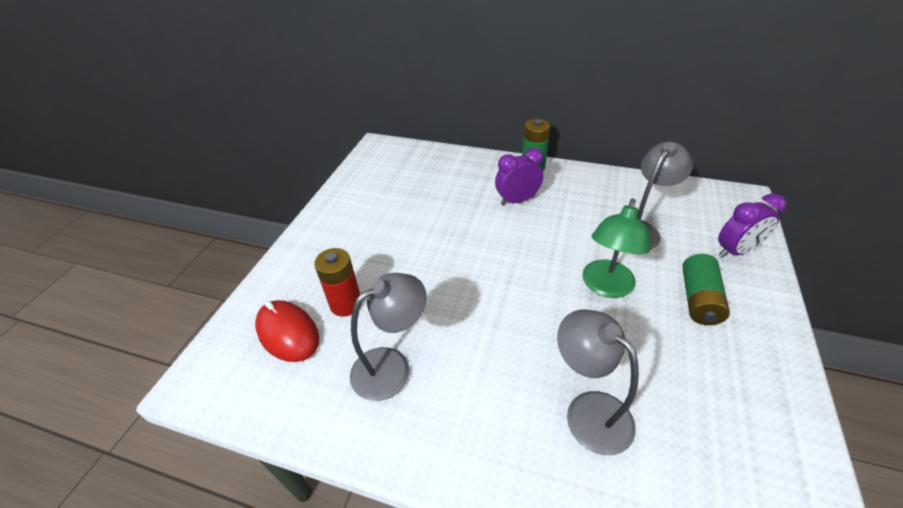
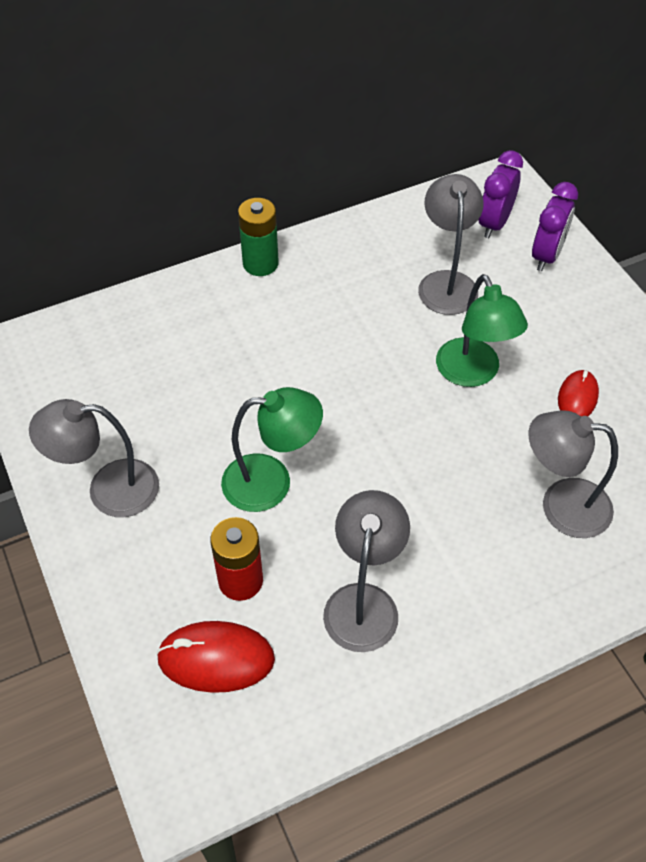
camera: 45 degrees left, 10 degrees up
(343, 222) = (108, 489): none -> grey lamp
(419, 267) = (271, 482): none -> green lamp
(517, 200) = (289, 323): purple clock -> purple clock (494, 223)
(675, 349) = (577, 397): none -> red mouse
(698, 299) = (557, 332): green battery -> none

